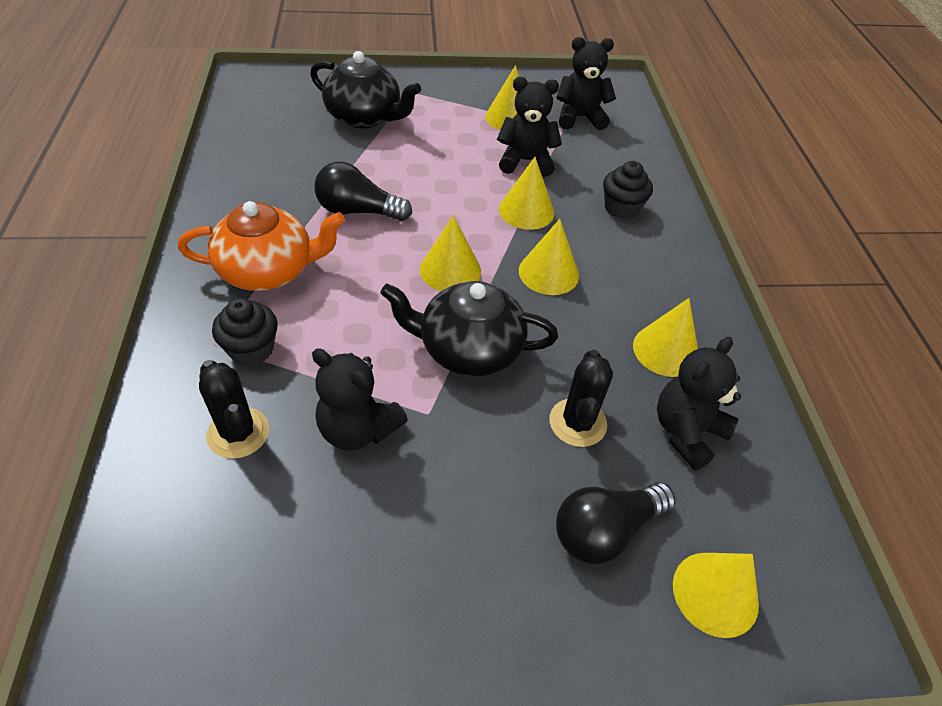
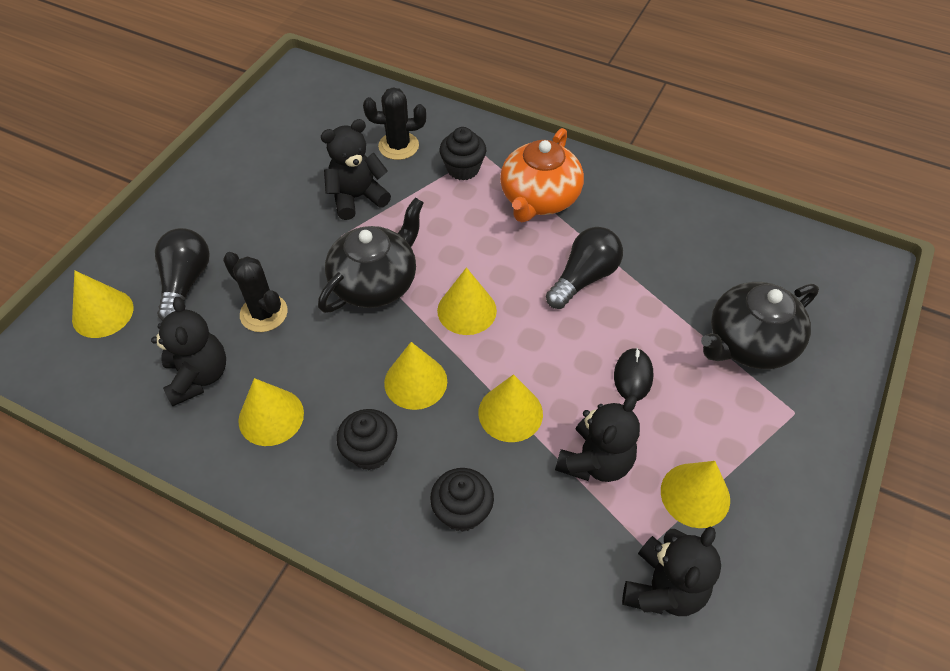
camera: 125 degrees right, 5 degrees up
(440, 161) = (633, 376): none -> black mouse
(630, 272) = (370, 451): none -> black cupcake

